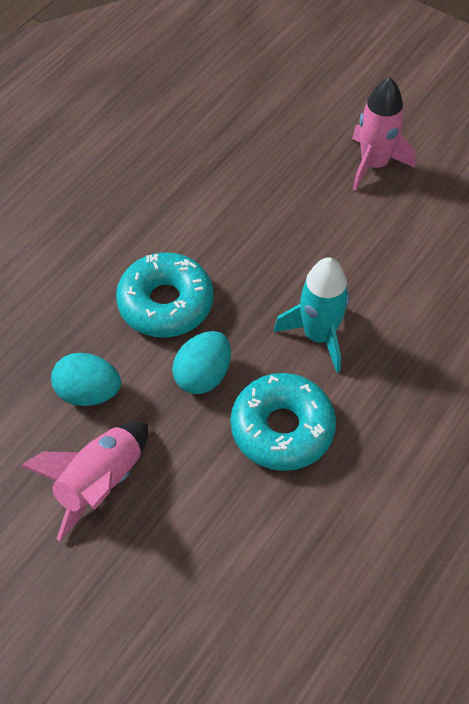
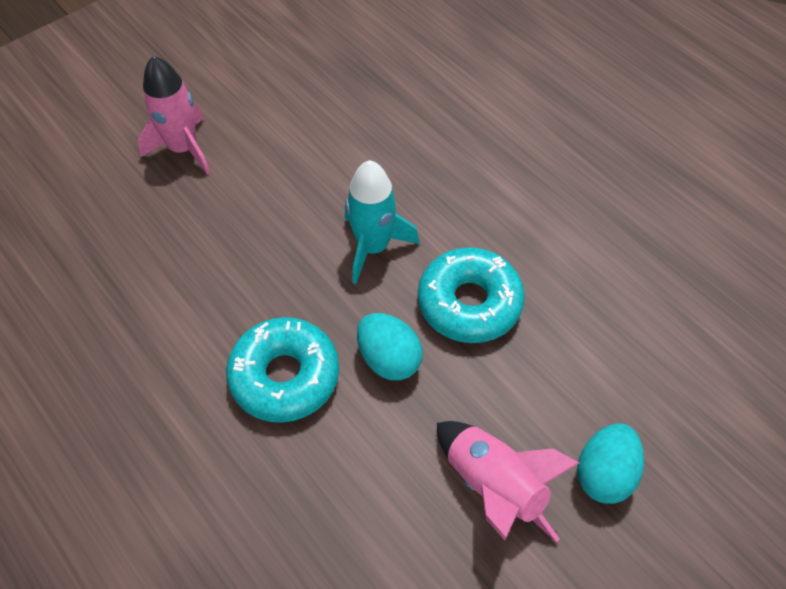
camera: 75 degrees left, 0 degrees up
(88, 392) = (377, 479): turquoise egg -> turquoise egg (604, 474)

